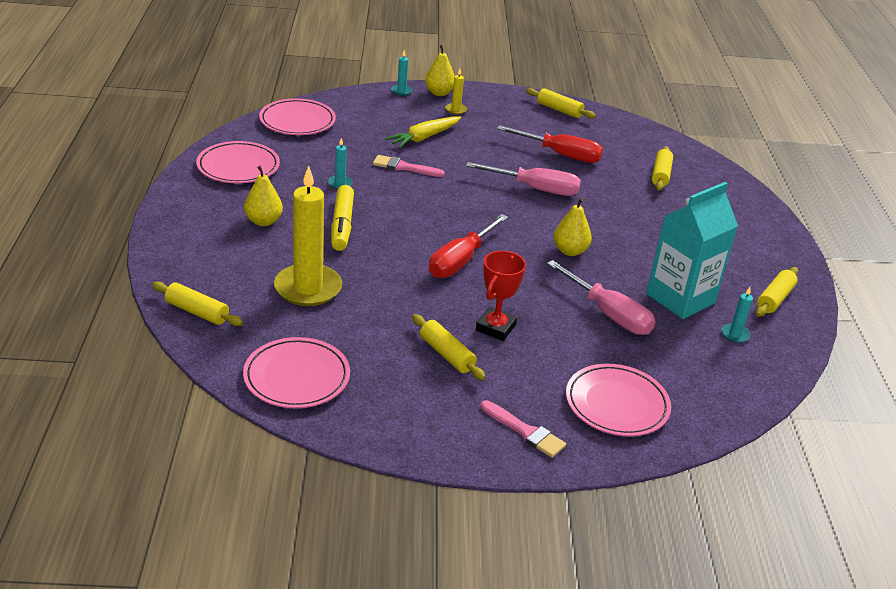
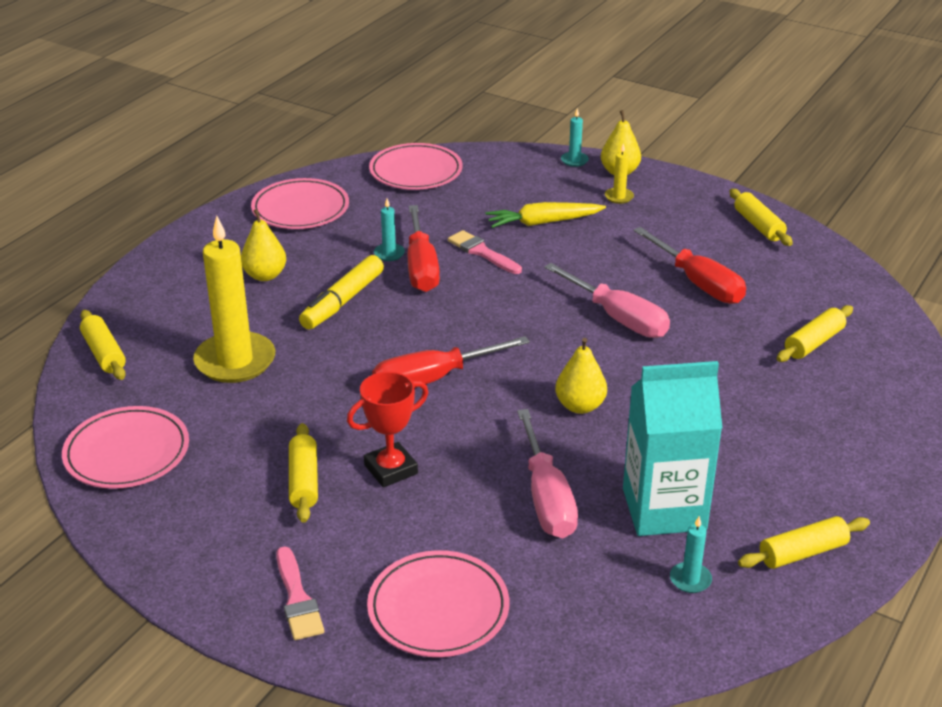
camera: 35 degrees right, 0 degrees up
(373, 188) = (421, 268): none -> red screwdriver

